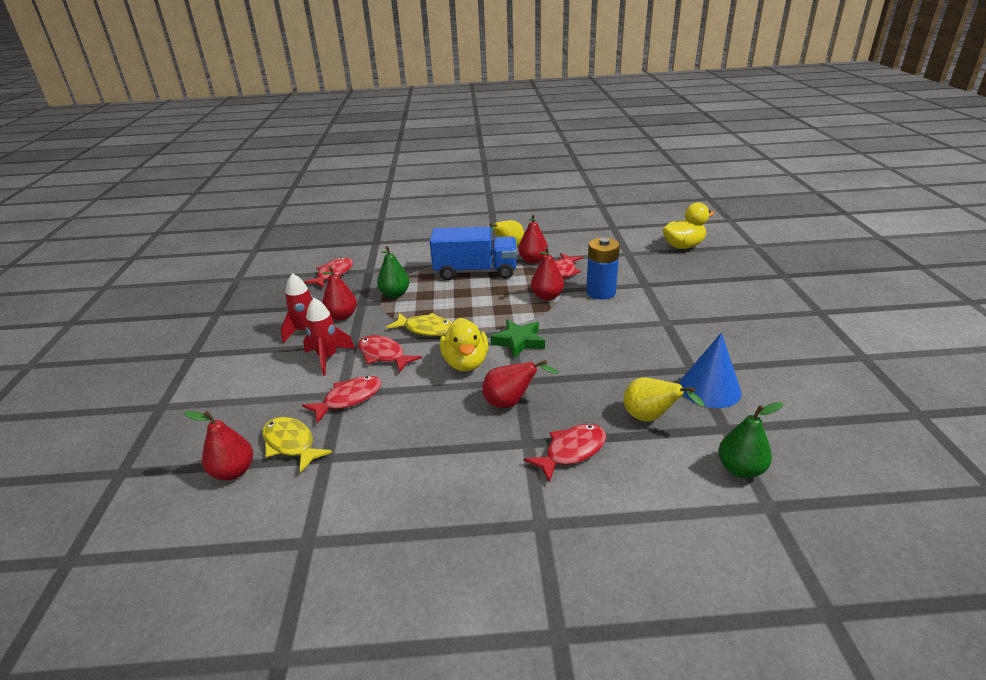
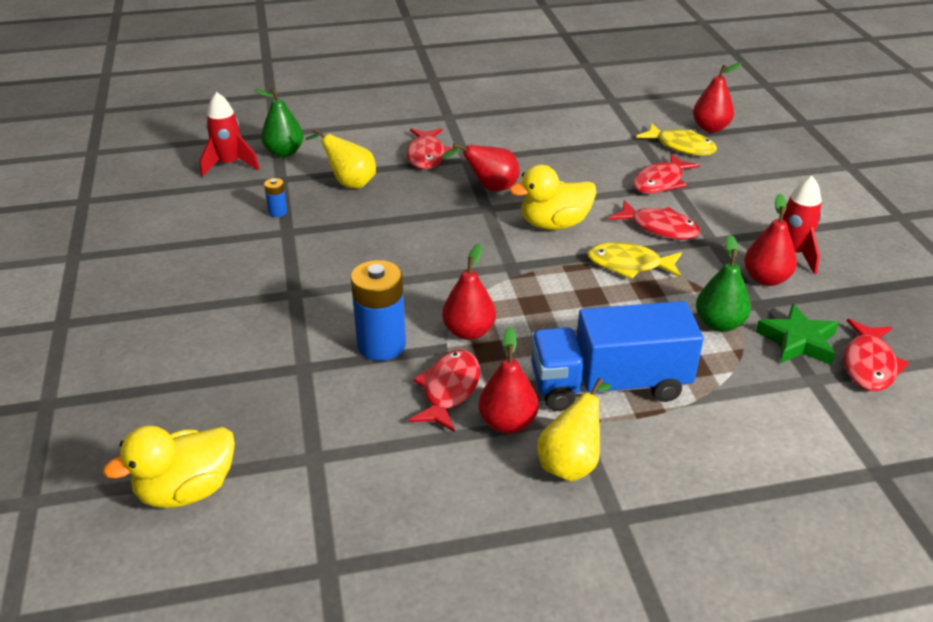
camera: 170 degrees right, 5 degrees up
(328, 358) = (725, 221): red rocket -> red rocket (229, 165)
(465, 363) = (554, 224): yellow duck -> yellow duck turned 90 degrees counterclockwise
(518, 341) = (497, 254): green star -> green star (798, 341)
(571, 451) = (426, 155): red fish -> red fish turned 45 degrees counterclockwise
(709, 388) = (278, 212): blue cone -> blue battery

